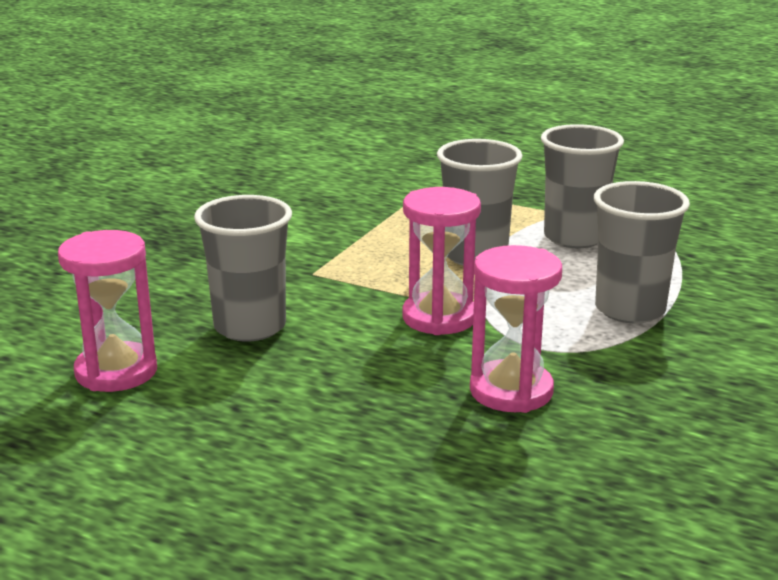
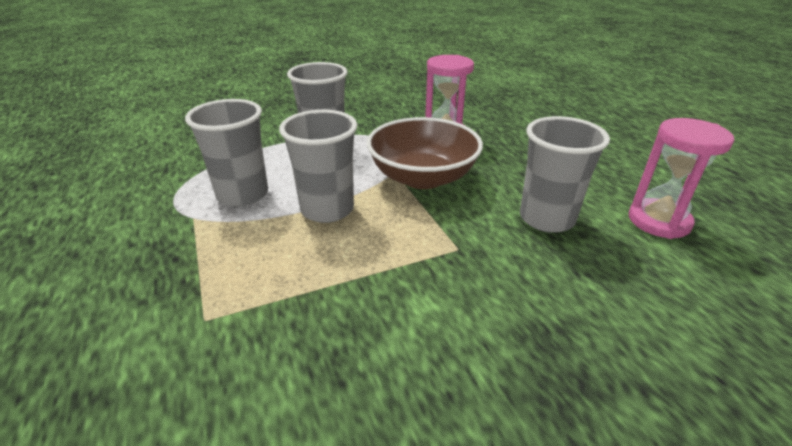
camera: 140 degrees left, 10 degrees up
(439, 318) = (422, 177): pink hourglass -> brown bowl

